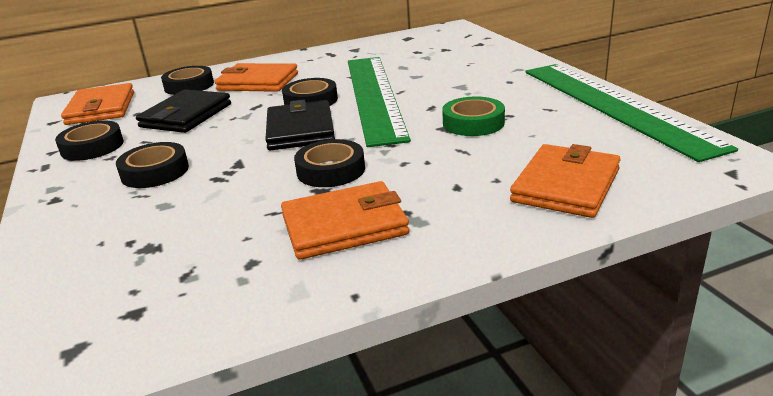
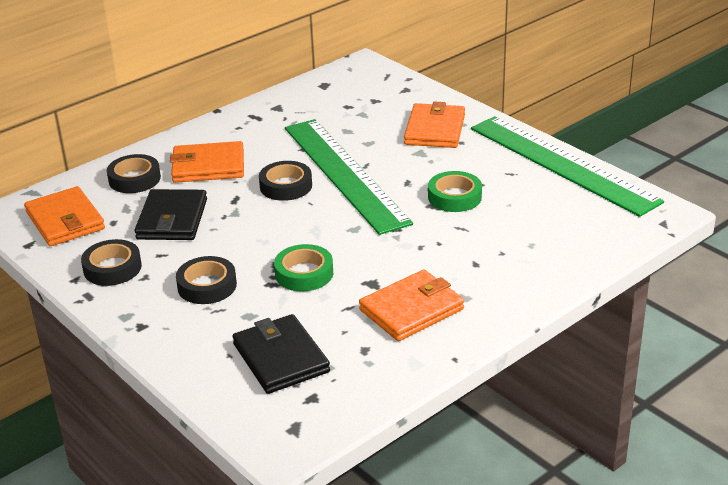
camera: 20 degrees left, 5 degrees up
(258, 173) = (304, 273): none -> green tape
(300, 130) = (304, 223): black wallet -> black wallet (281, 358)
(331, 170) = (365, 262): black tape -> none
(566, 185) = (554, 251): orange wallet -> orange wallet (435, 130)

